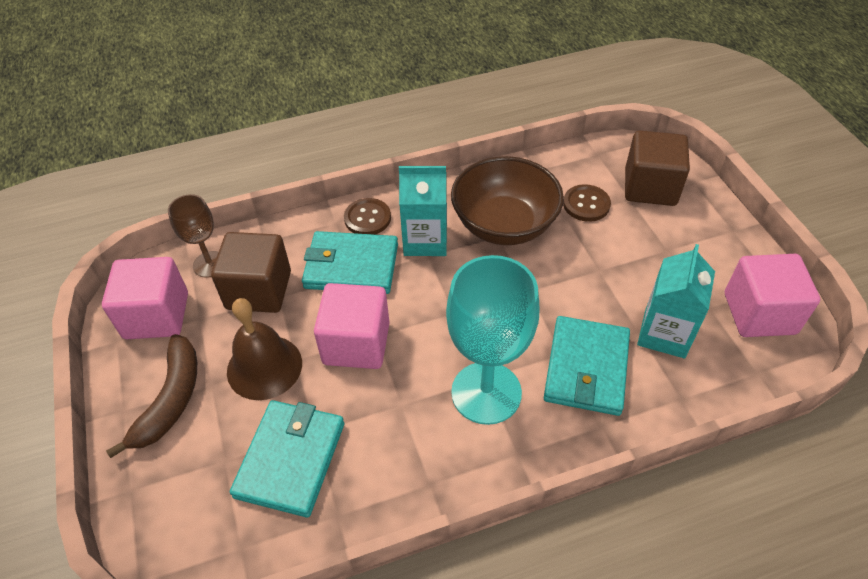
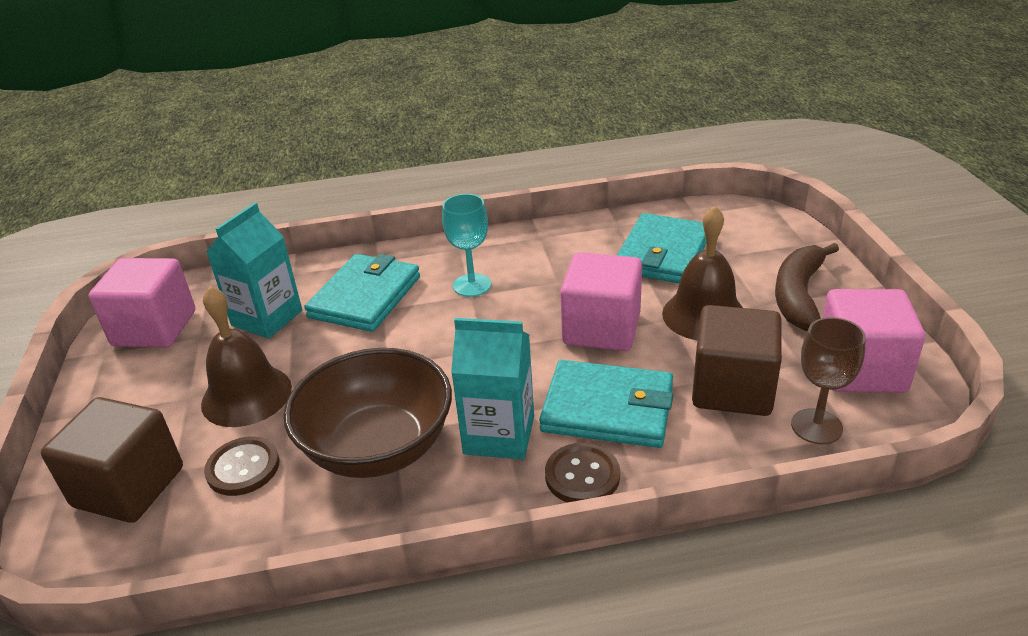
camera: 170 degrees left, 15 degrees down
(486, 392) = (472, 285): turquoise goblet -> turquoise goblet, size x0.55
(623, 255) = (246, 395): none -> brown bell

